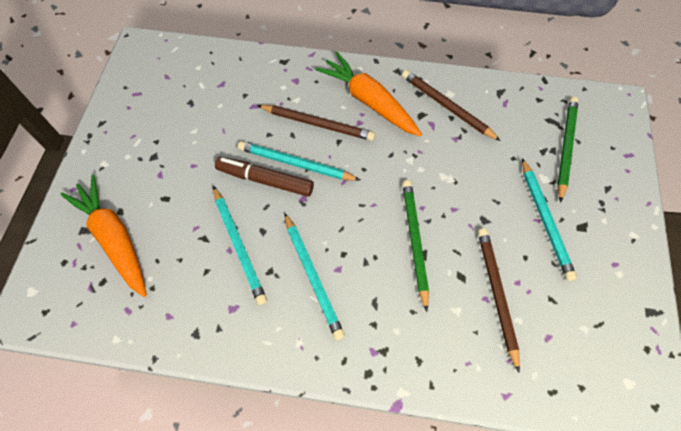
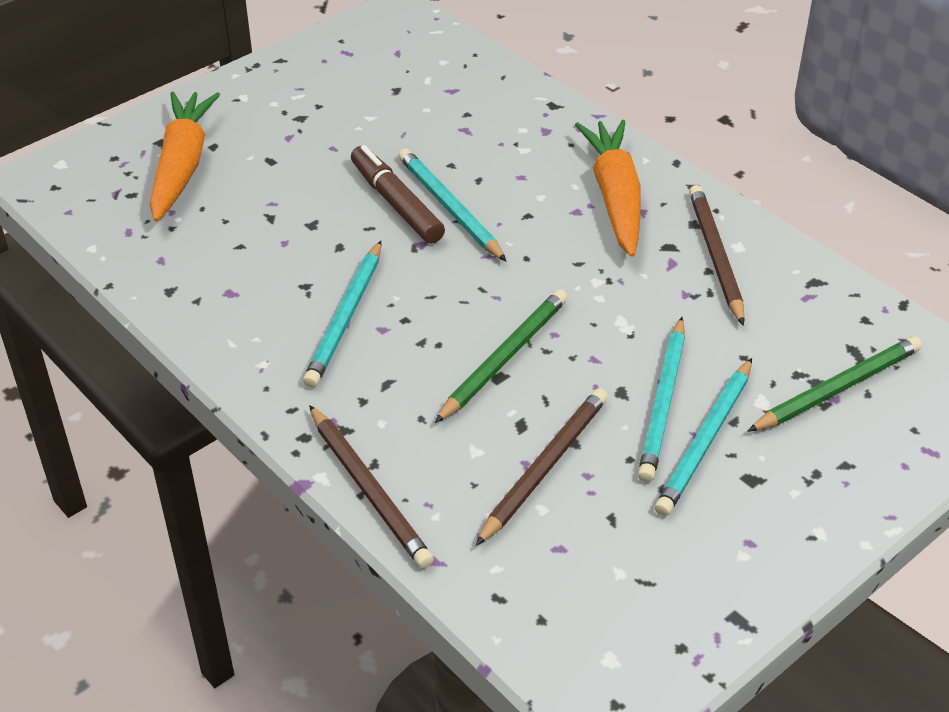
camera: 40 degrees right, 20 degrees down
(239, 246) = (298, 244): turquoise pencil -> turquoise pencil (663, 402)
(317, 124) = (521, 185): brown pencil -> brown pencil (368, 489)

